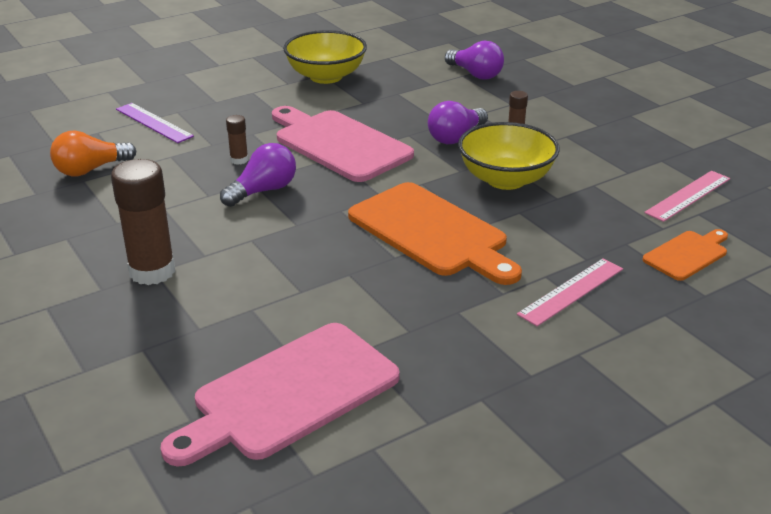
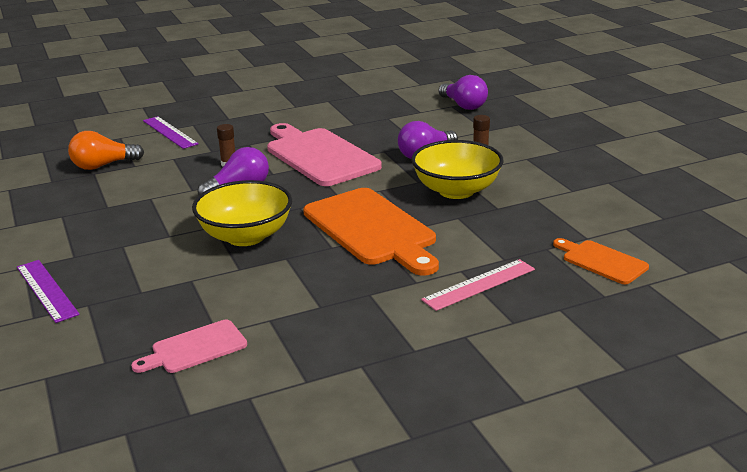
camera: 10 degrees right, 5 degrees down
(86, 335) = (46, 290): none -> purple ruler
(152, 271) = (120, 245): brown glue stick -> none
(289, 394) = (195, 348): pink cutting board -> pink cutting board, size x0.52
(326, 76) = (330, 102): yellow bowl -> yellow bowl (246, 236)
(687, 254) = (601, 261): orange cutting board -> orange cutting board turned 105 degrees counterclockwise
(688, 196) = (622, 212): pink ruler -> none

